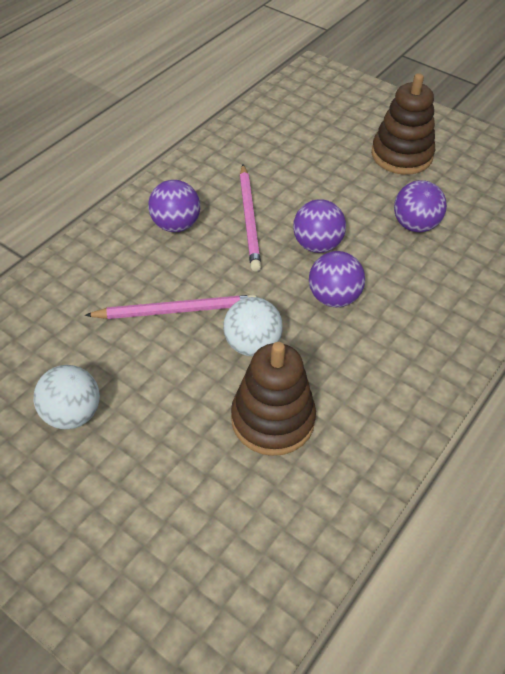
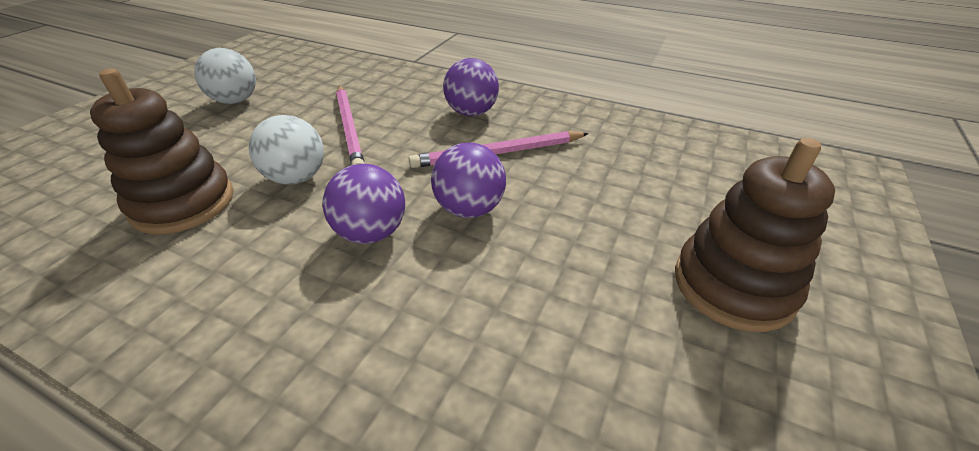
camera: 80 degrees right, 10 degrees down
(415, 225) = (553, 315): purple ball -> none

